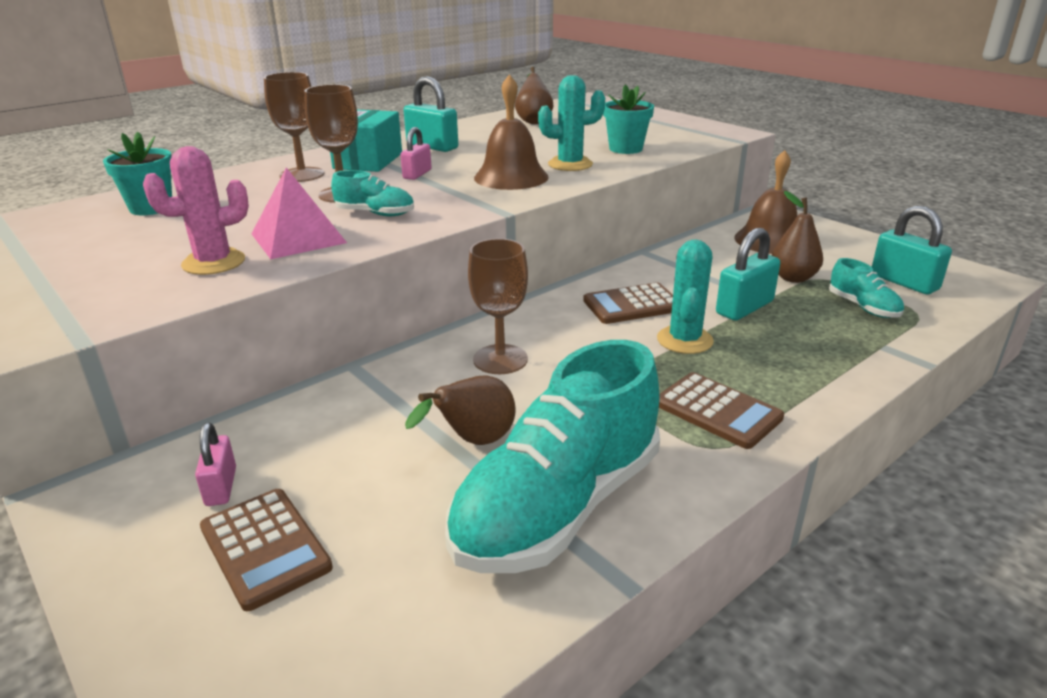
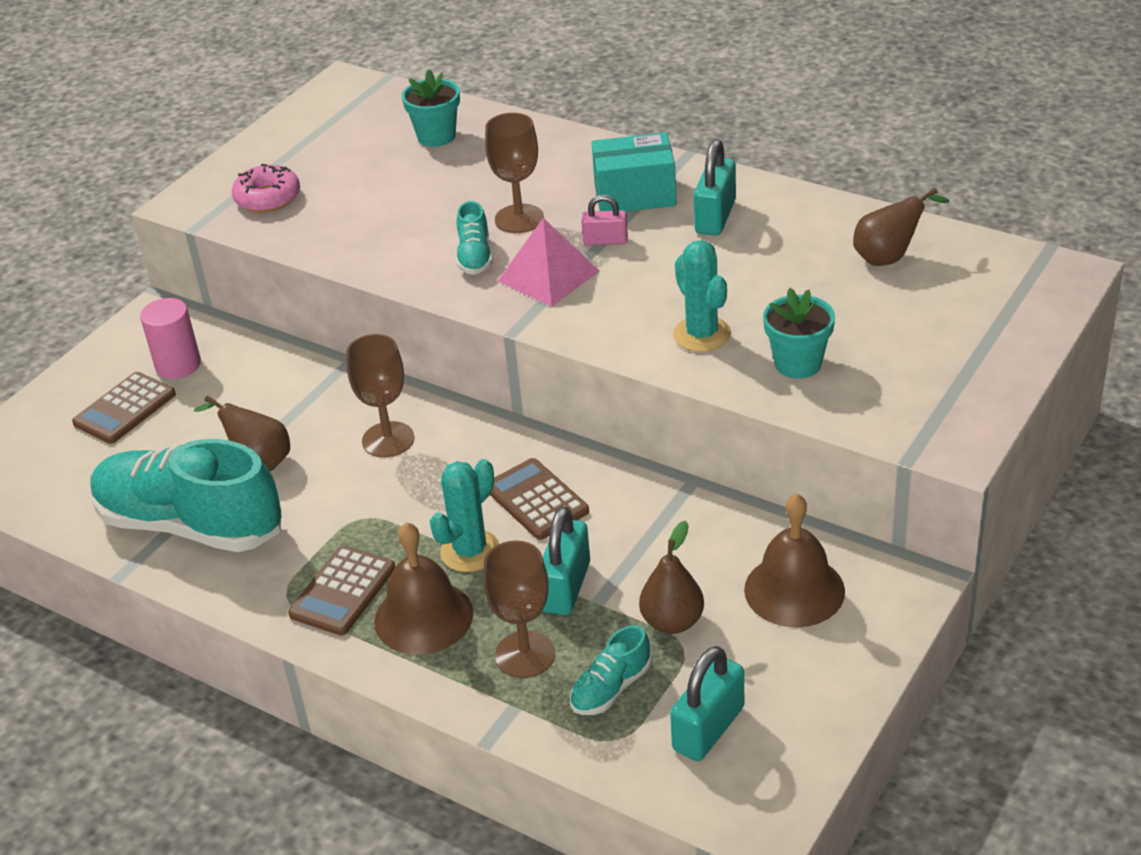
camera: 75 degrees right, 10 degrees up
(103, 291) = (268, 198): none -> pink donut
(214, 262) = (333, 220): pink cactus -> none
(221, 486) = (178, 365): pink padlock -> pink cylinder
(298, 238) = (399, 239): pink pyramid -> pink pyramid (548, 276)
(302, 175) = (565, 173): brown goblet -> brown goblet (525, 654)
(511, 177) = (629, 305): brown bell -> brown bell (423, 617)
(684, 340) = (470, 551): turquoise cactus -> turquoise cactus turned 45 degrees counterclockwise
(744, 308) = (566, 587): turquoise padlock -> turquoise padlock turned 75 degrees clockwise

